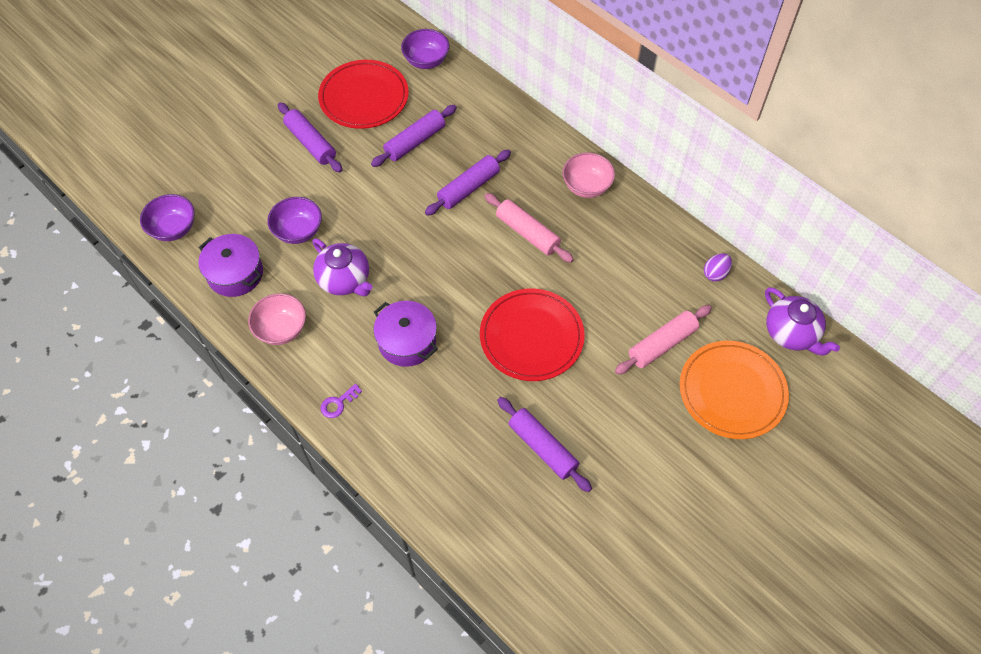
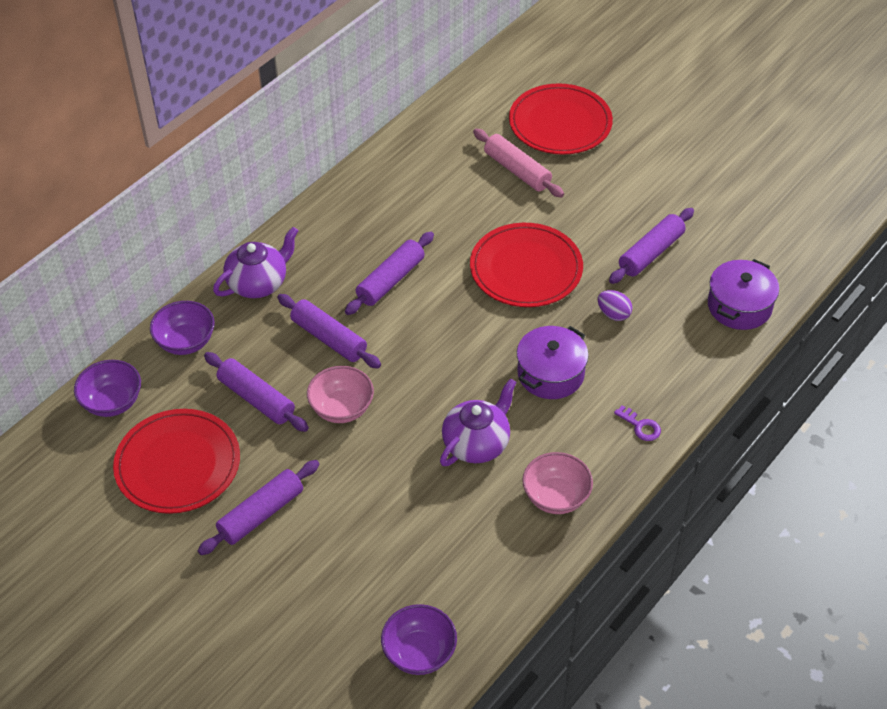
camera: 95 degrees left, 10 degrees down
(235, 273) = (483, 562): purple pot -> purple pot (739, 306)
(298, 231) = (409, 504): purple bowl -> purple bowl (186, 342)
(527, 233) = (390, 280): pink rolling pin -> purple rolling pin
(586, 186) = (320, 233): pink bowl -> pink bowl (341, 408)
(715, 273) = (427, 133): purple egg -> purple egg (613, 314)
(732, 391) = (560, 123): orange plate -> red plate
(791, 333) = (489, 84): purple teapot -> purple teapot (258, 283)

